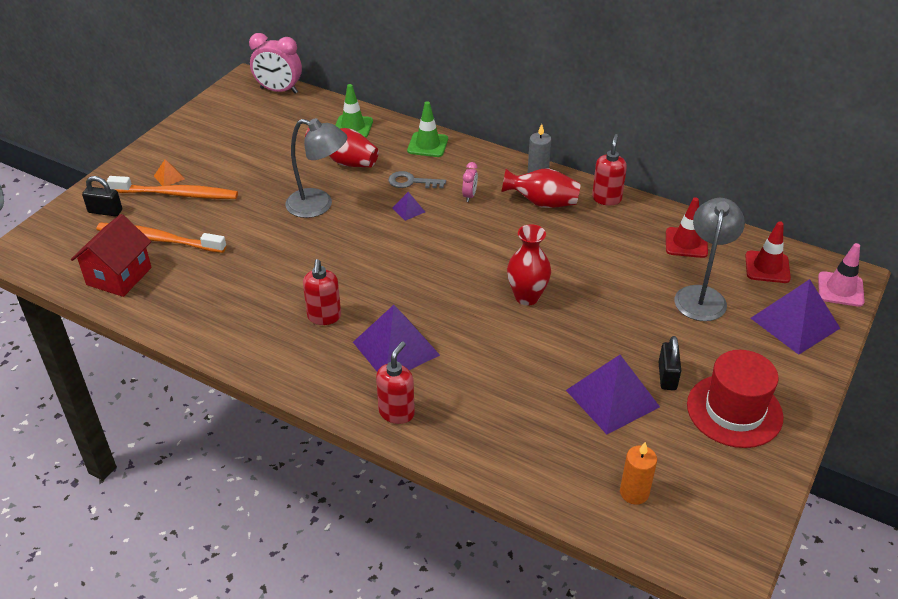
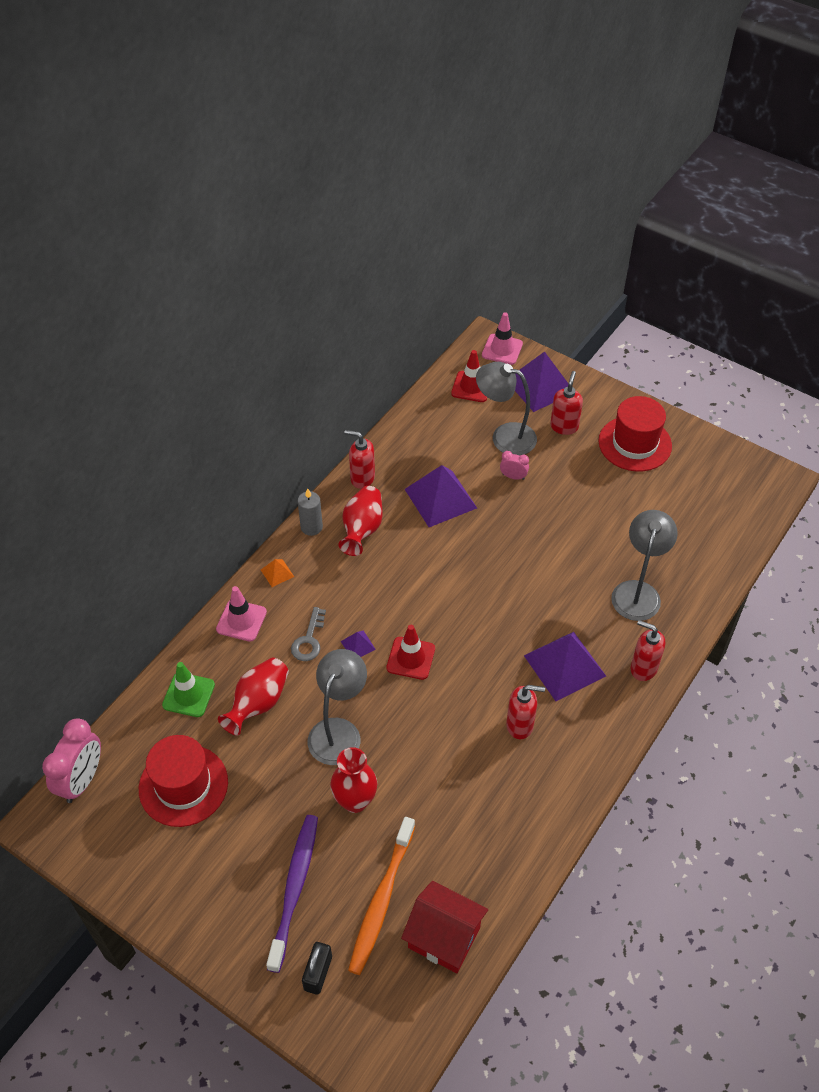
camera: 85 degrees left, 10 degrees up
(169, 177) = (257, 902): orange pyramid -> orange pyramid (277, 573)
(177, 194) = (294, 888): orange toothbrush -> purple toothbrush
(271, 133) = (183, 785): none -> red hat
(427, 145) = (241, 620): green traffic cone -> pink traffic cone
(469, 196) = (341, 589): pink clock -> pink clock (513, 476)
(501, 410) = (638, 592): none -> grey lamp
(527, 297) = (500, 558): red vase -> red vase (355, 801)
(612, 398) = (623, 515): purple pyramid -> purple pyramid (440, 498)
(634, 493) = (717, 518): orange candle -> none
(667, 376) = (599, 477): black padlock -> none
(686, 243) = (434, 432): red traffic cone -> red traffic cone (410, 658)
(737, 345) = (564, 426): none -> red soap dispenser

